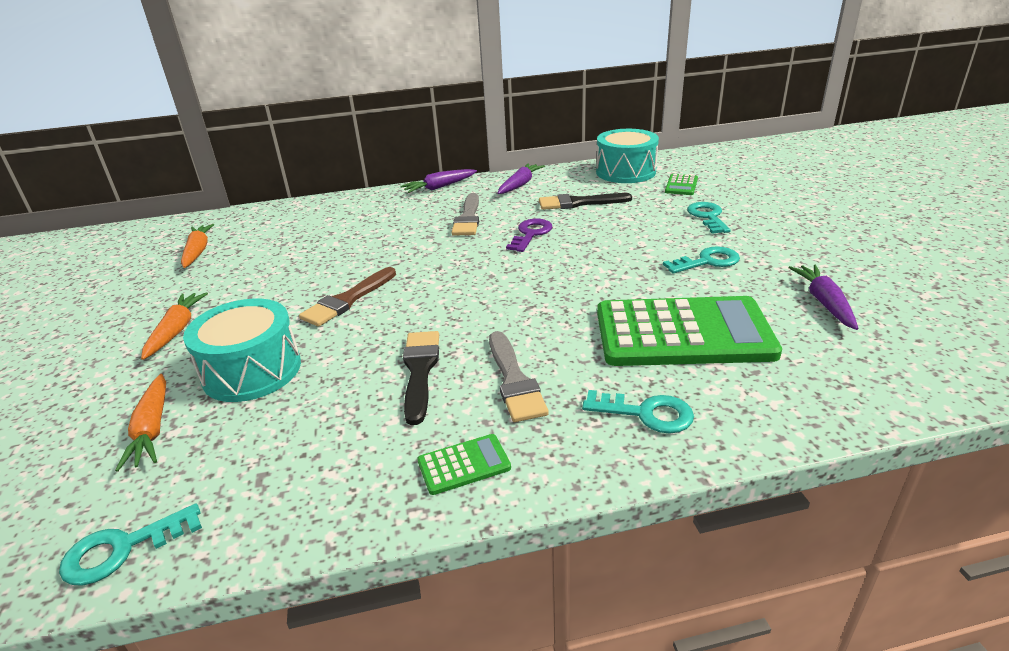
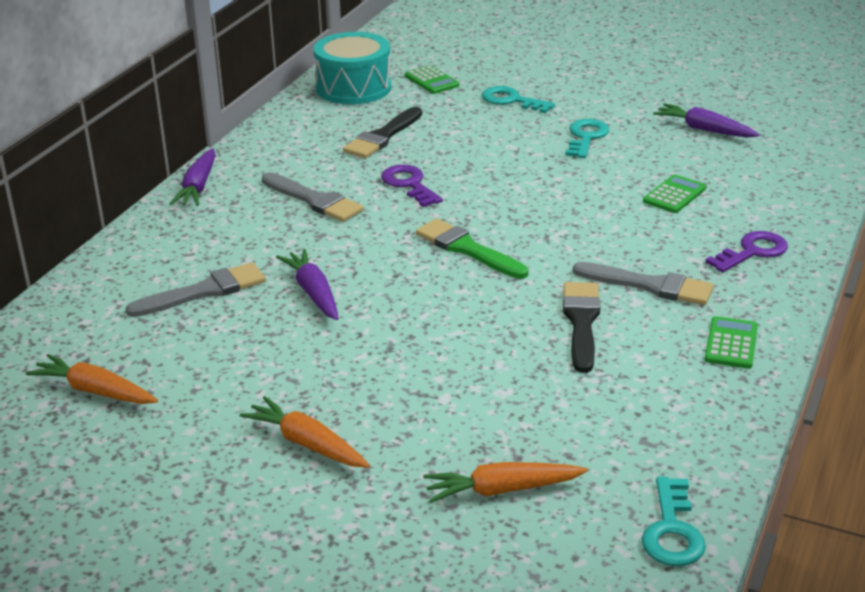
camera: 55 degrees left, 0 degrees up
(152, 429) = (502, 490): orange carrot -> orange carrot turned 150 degrees clockwise
(252, 371) = (465, 411): turquoise drum -> none
(326, 234) = (204, 291): none -> grey brush
(347, 300) = (396, 322): brown brush -> none
(420, 371) = (581, 322): black brush -> black brush turned 60 degrees clockwise
(472, 285) = (467, 249): none -> green brush
(520, 185) = (281, 145): purple carrot -> purple carrot (313, 293)
(646, 413) = (752, 252): turquoise key -> purple key
(683, 333) = (674, 195): green calculator -> green calculator, size x0.41

